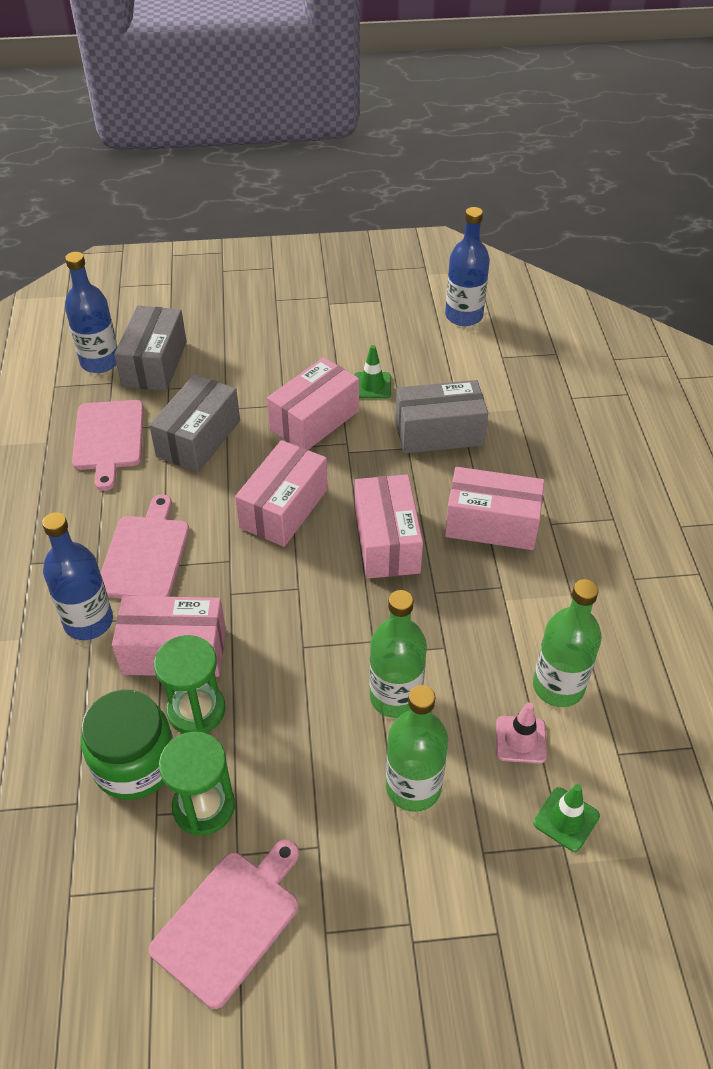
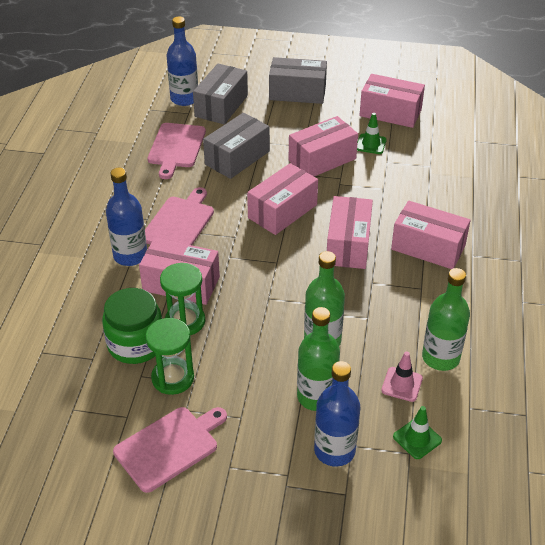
camera: 15 degrees right, 5 degrees down
(383, 335) = (390, 113): none -> pink box
(439, 432) = (409, 182): grey box -> grey box (297, 93)
(464, 316) = (454, 109): blue bottle -> blue bottle (334, 450)

